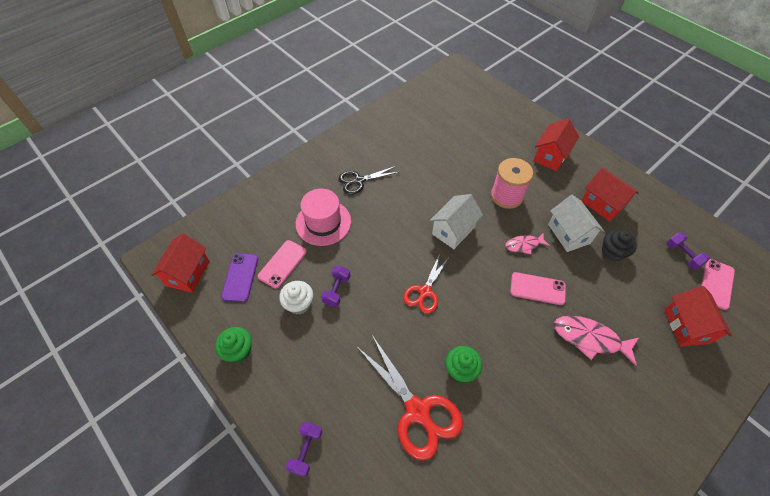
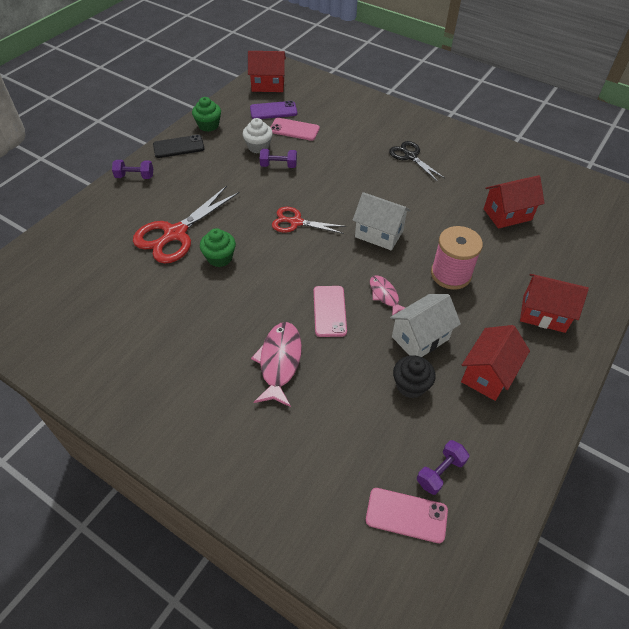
camera: 75 degrees right, 5 degrees down
(267, 391) = (178, 147): none -> black phone
(323, 222) = (348, 143): pink hat -> none
(686, 326) = (325, 468): red house -> red house (507, 214)

